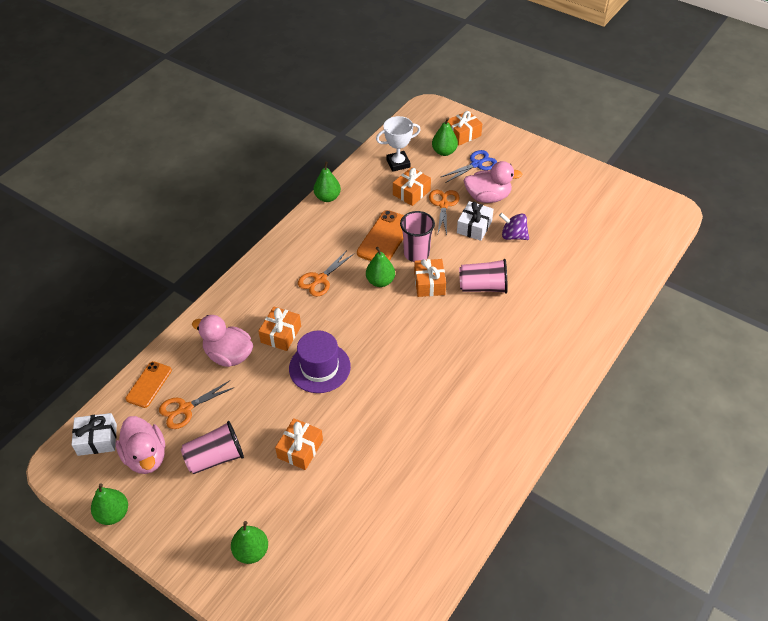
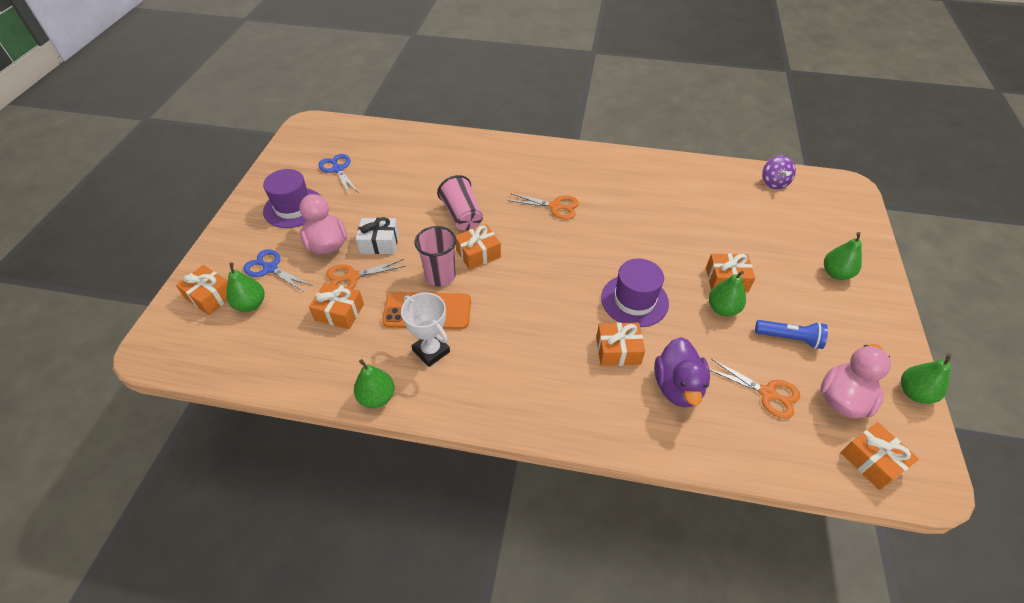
camera: 115 degrees left, 0 degrees up
(97, 439) = (872, 461): white gift -> orange gift
(149, 384) = (772, 449): orange phone -> none
(215, 457) = (789, 338): pink cup -> blue flashlight
(229, 355) = (677, 387): pink duck -> purple duck
(320, 279) = (521, 347): orange scissors -> orange scissors (555, 206)
(380, 281) = (495, 292): green pear -> green pear (722, 309)
(398, 163) = (285, 344): white trophy -> white trophy (431, 351)
(513, 236) = (381, 212): purple spinning top -> purple spinning top (773, 183)
(544, 185) = (293, 208): none -> purple hat
(588, 219) = (338, 169): none -> blue scissors

